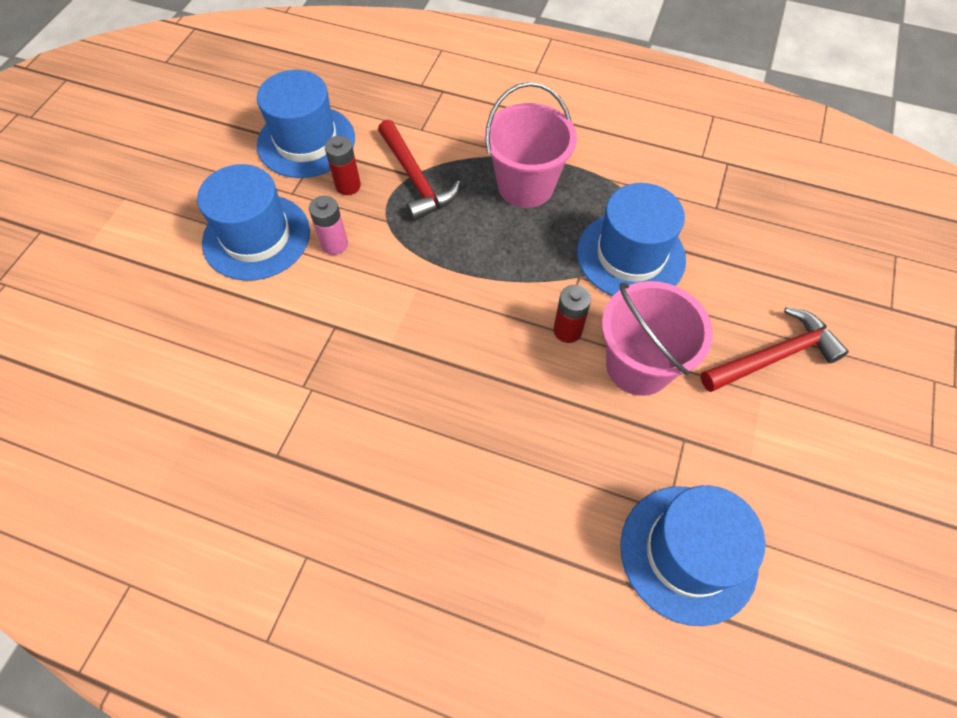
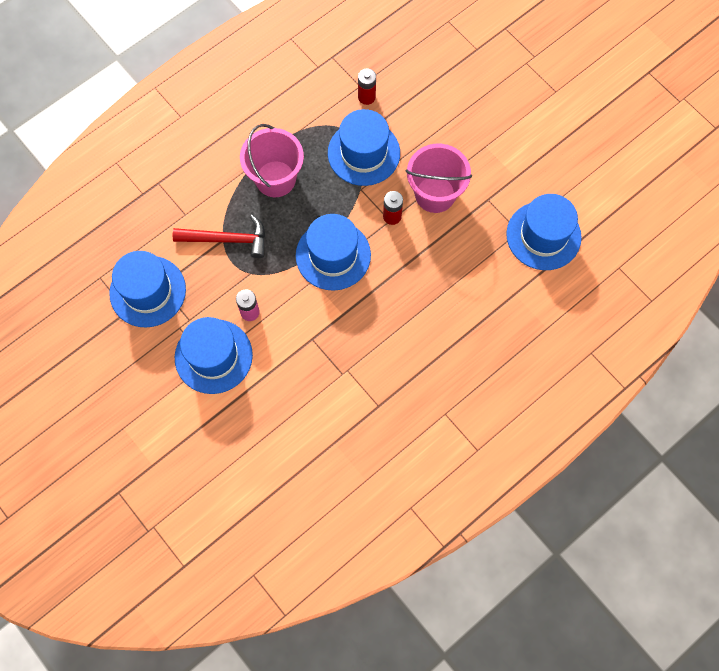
camera: 60 degrees left, 10 degrees up
(348, 186) = (206, 283): red battery -> red battery (366, 97)
(466, 292) = (333, 255): none -> blue hat
(774, 356) = (469, 125): red hammer -> none

